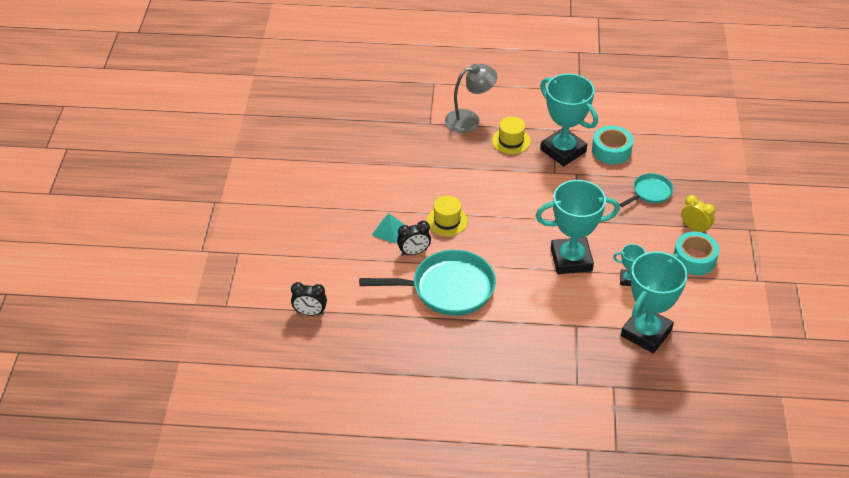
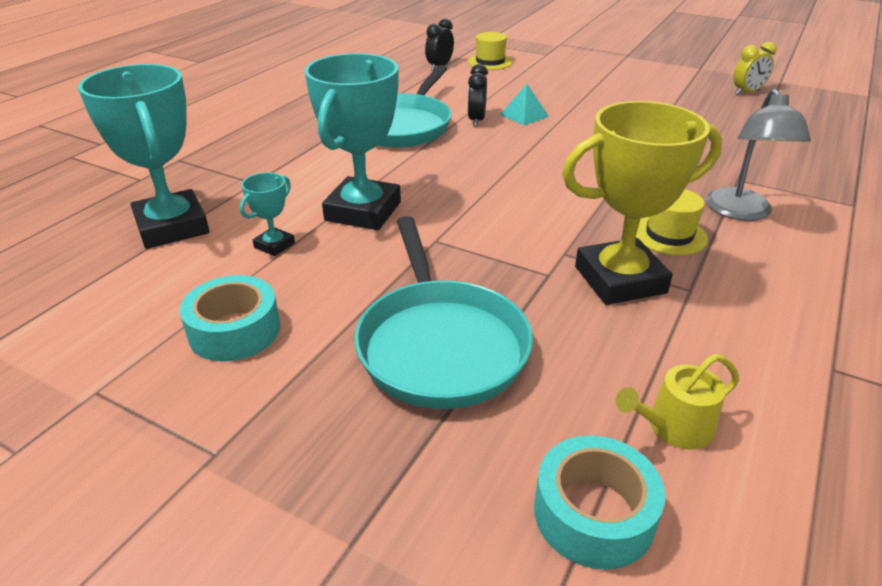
camera: 115 degrees right, 10 degrees down
(447, 221) = (514, 148): yellow hat -> yellow hat (490, 62)
(563, 151) = (620, 280): turquoise trophy -> yellow trophy
(611, 150) = (595, 340): turquoise tape -> turquoise tape (593, 513)
(643, 124) = (674, 427): none -> yellow watering can
(650, 192) = (440, 345): turquoise pan -> turquoise pan, size x1.92
(694, 228) = (299, 364): yellow clock -> yellow clock (747, 92)

